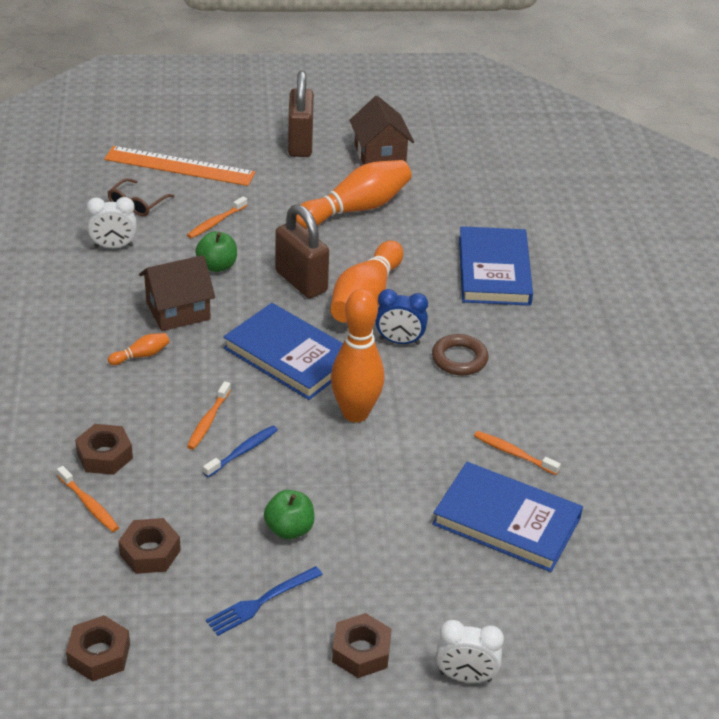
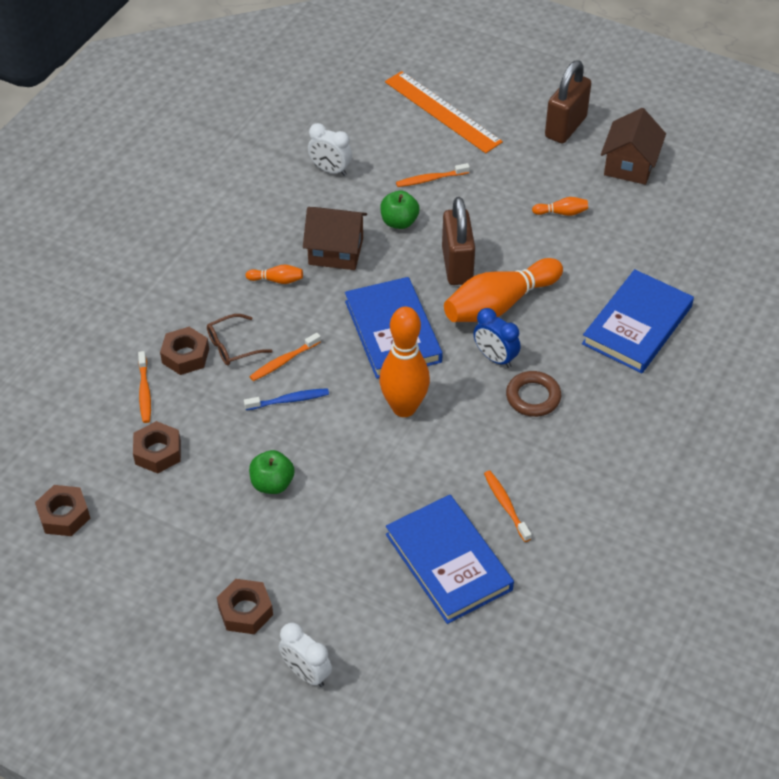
camera: 35 degrees right, 10 degrees up
(137, 204) = (379, 136): brown glasses -> brown glasses (232, 346)
(260, 602) = (204, 533): blue fork -> none
(355, 209) = (562, 213): orange bowling pin -> orange bowling pin, size x0.42

